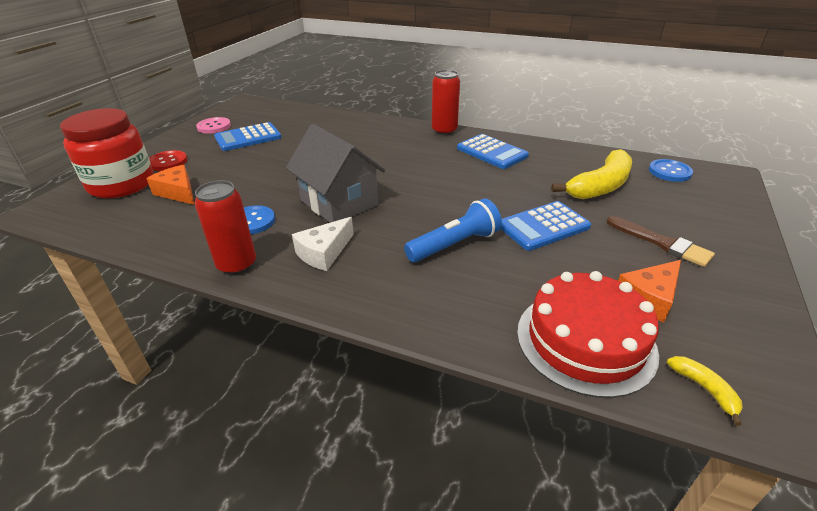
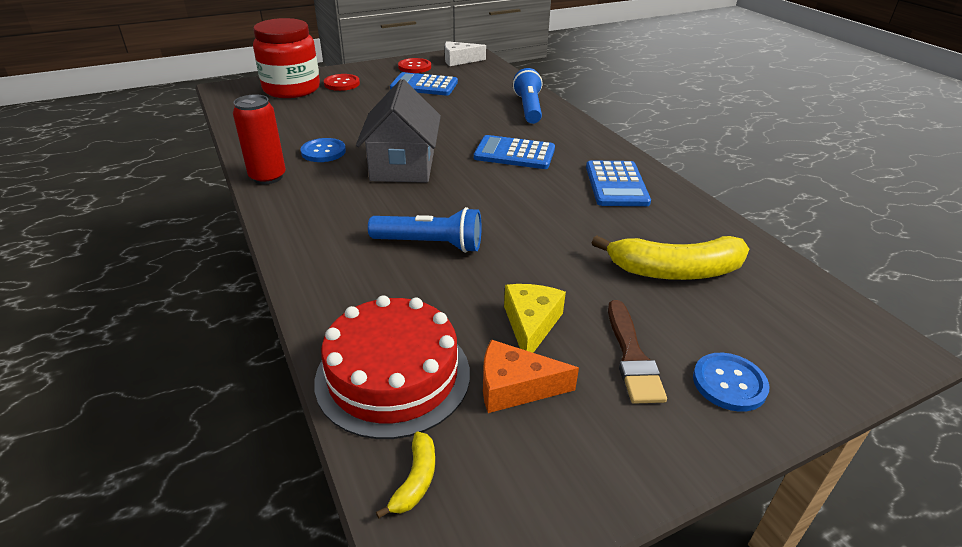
camera: 40 degrees right, 0 degrees up
(178, 192) = (314, 109): orange cheese -> none
(214, 126) = (414, 67): pink button -> red button
(324, 252) = (330, 198): white cheese -> white cheese (459, 60)
(357, 126) = (528, 108): none -> blue flashlight
(444, 131) = (605, 144): red can -> none
(543, 226) = (536, 273): blue calculator -> blue calculator (514, 153)
(593, 258) = (531, 324): none -> yellow cheese
(669, 172) = (804, 301): blue button -> blue button (729, 383)

